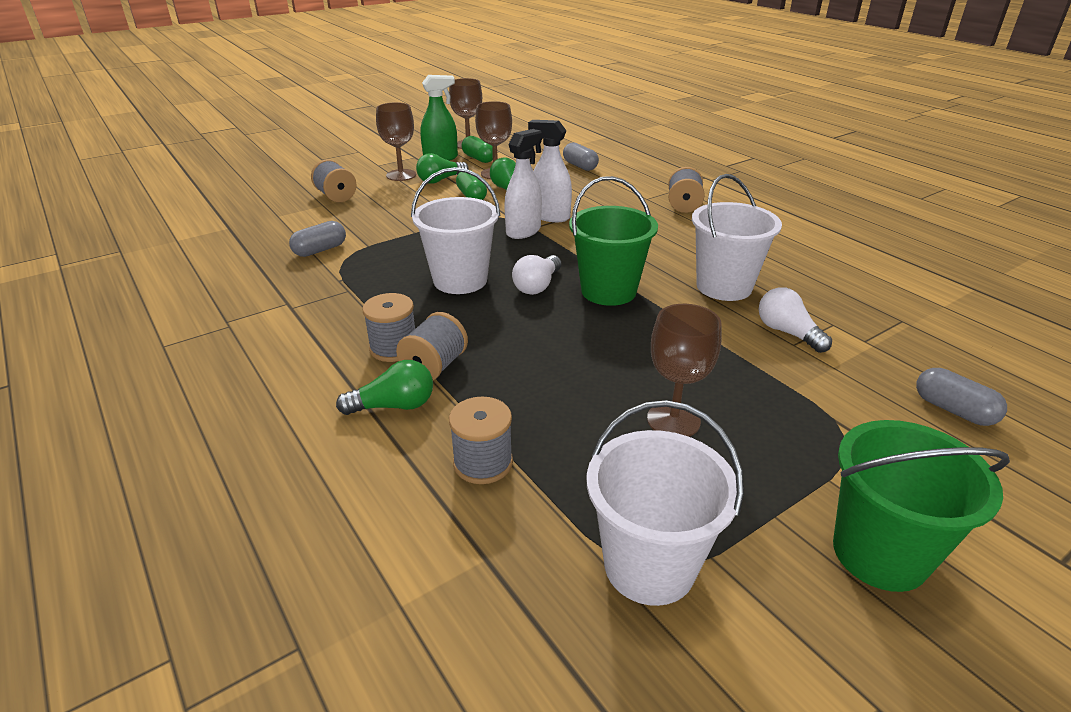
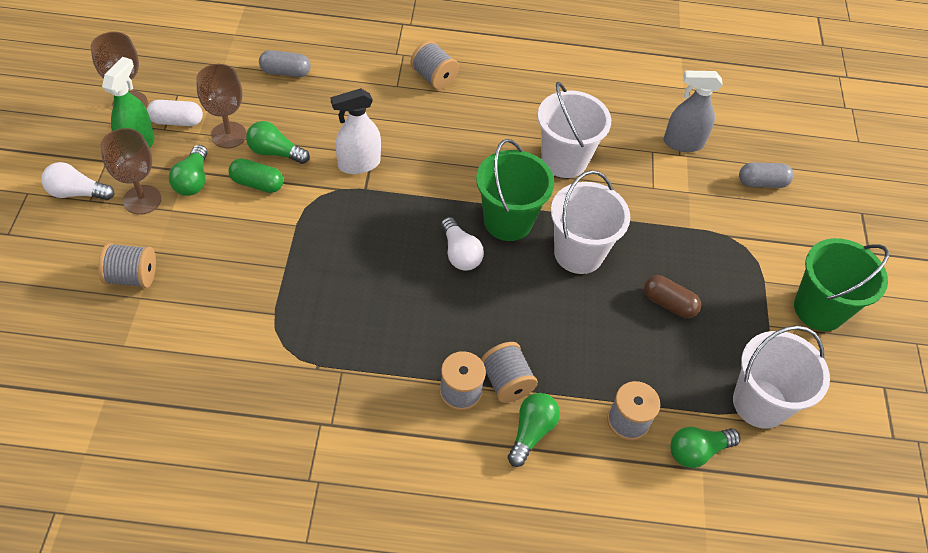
camera: 55 degrees left, 20 degrees up
(320, 250) = (243, 351): grey capsule -> none
(460, 280) = (403, 292): white bucket -> white bucket (578, 253)
(478, 159) = (177, 121): green capsule -> white capsule
(506, 540) = (697, 451): none -> green light bulb
(523, 231) = (365, 199): white spray bottle -> none
(673, 420) = (668, 303): brown goblet -> brown capsule
(787, 332) = (640, 179): white light bulb -> white light bulb (77, 193)
(882, 336) = (683, 143): none -> grey spray bottle

